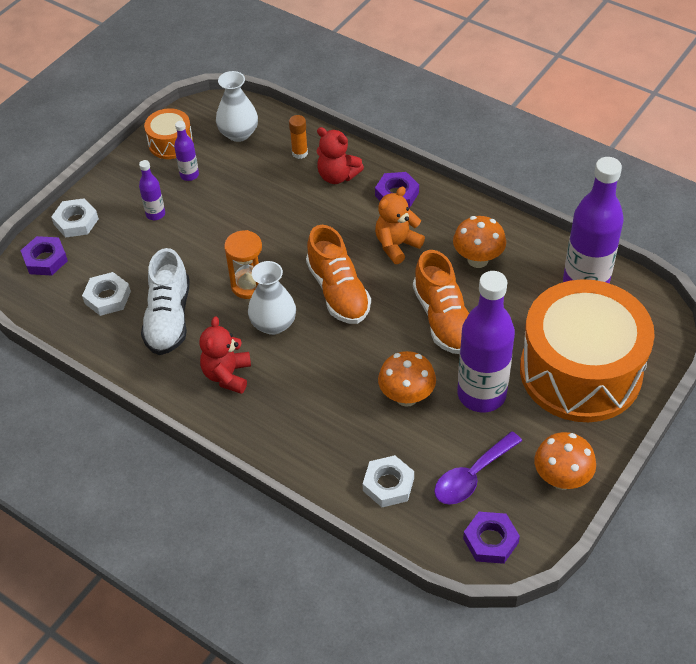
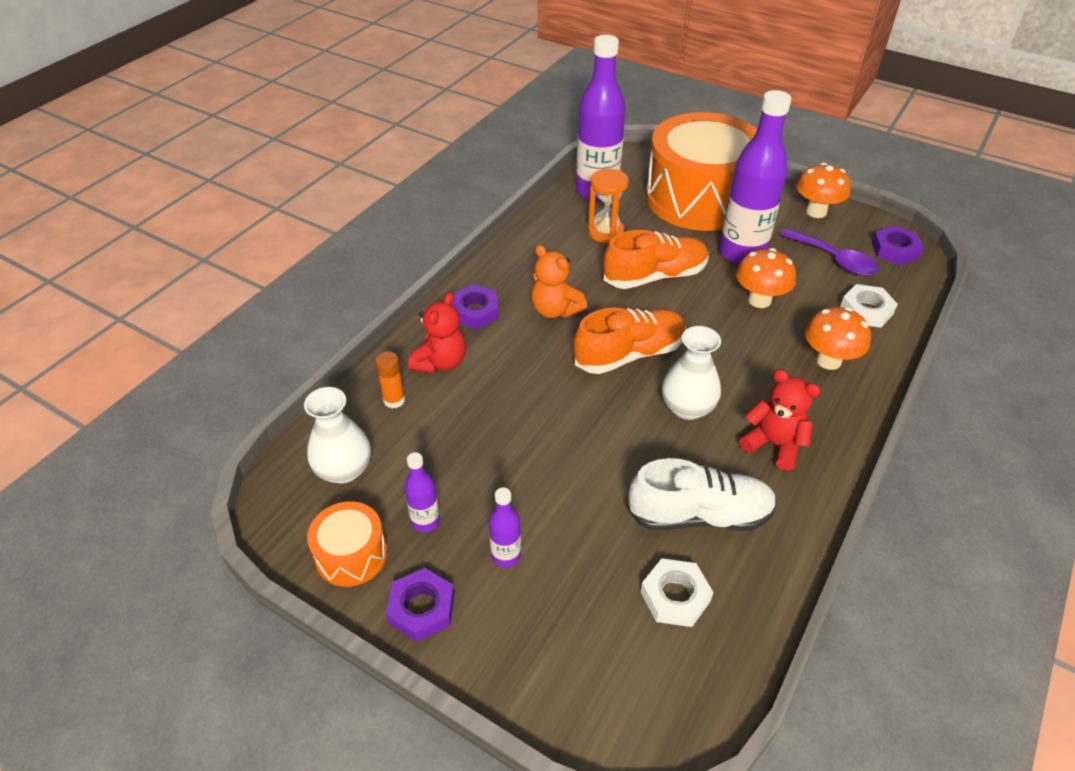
camera: 95 degrees left, 5 degrees down
(45, 259) = (609, 705): purple nut -> purple nut (421, 608)
(76, 222) = (522, 670): white nut -> none
(227, 375) = (773, 444): red teddy bear -> red teddy bear turned 150 degrees counterclockwise
(249, 285) = (630, 435): orange hourglass -> orange hourglass (605, 232)
(478, 260) = (572, 253): orange mushroom -> orange mushroom (828, 360)

